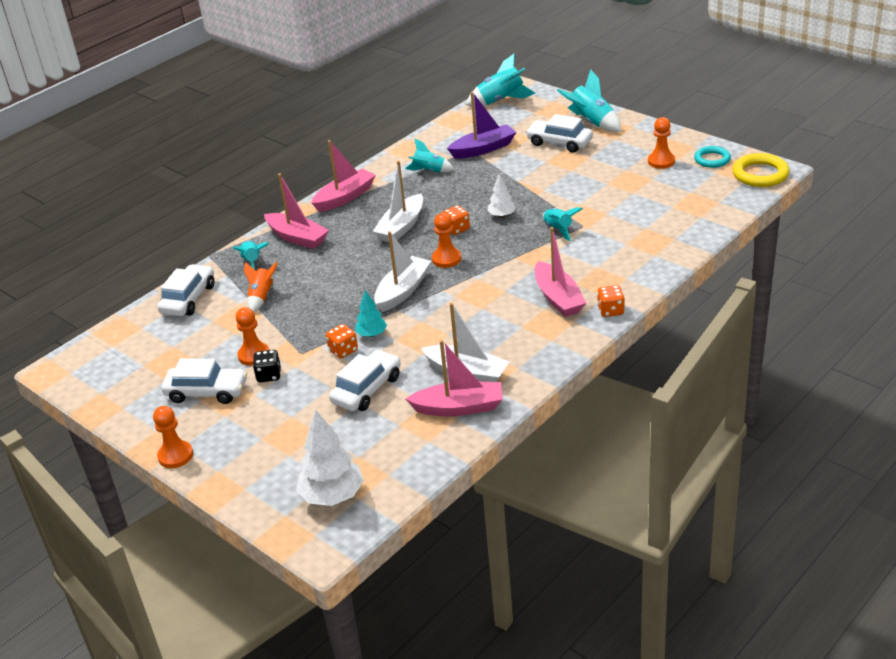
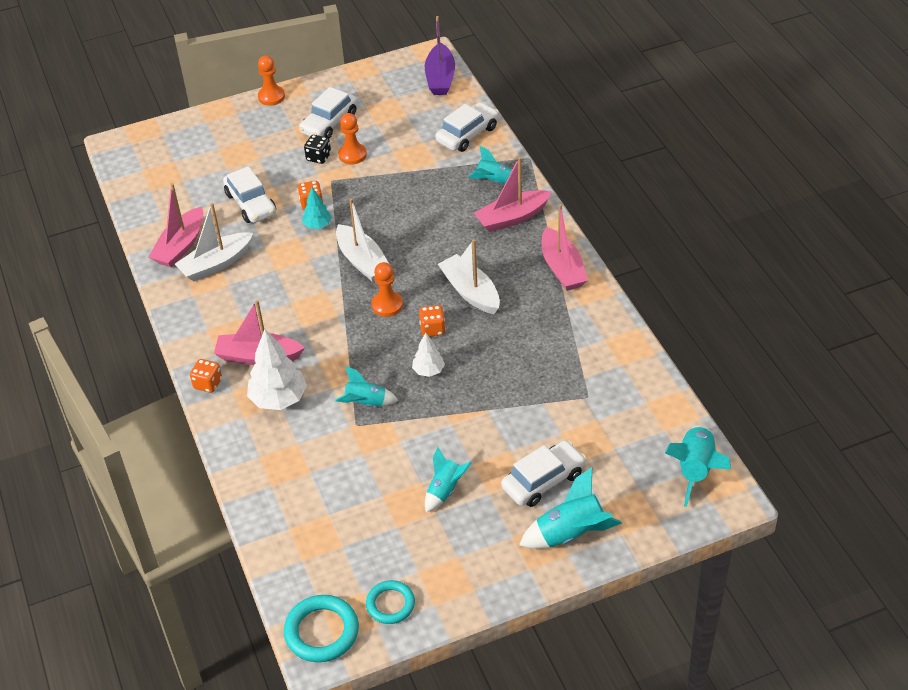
camera: 115 degrees right, 10 degrees up
(188, 299) = (467, 134): white car -> white car turned 90 degrees counterclockwise
(261, 297) = (431, 175): orange rocket -> none
(333, 496) = (156, 159): white tree -> white tree (278, 399)
(429, 171) = (566, 346): turquoise rocket -> turquoise rocket (445, 490)
(483, 149) = (581, 408): purple boat -> purple boat (440, 78)
(661, 161) = (426, 553): orange pawn -> none
(760, 174) = (322, 631): yellow ring -> turquoise ring

